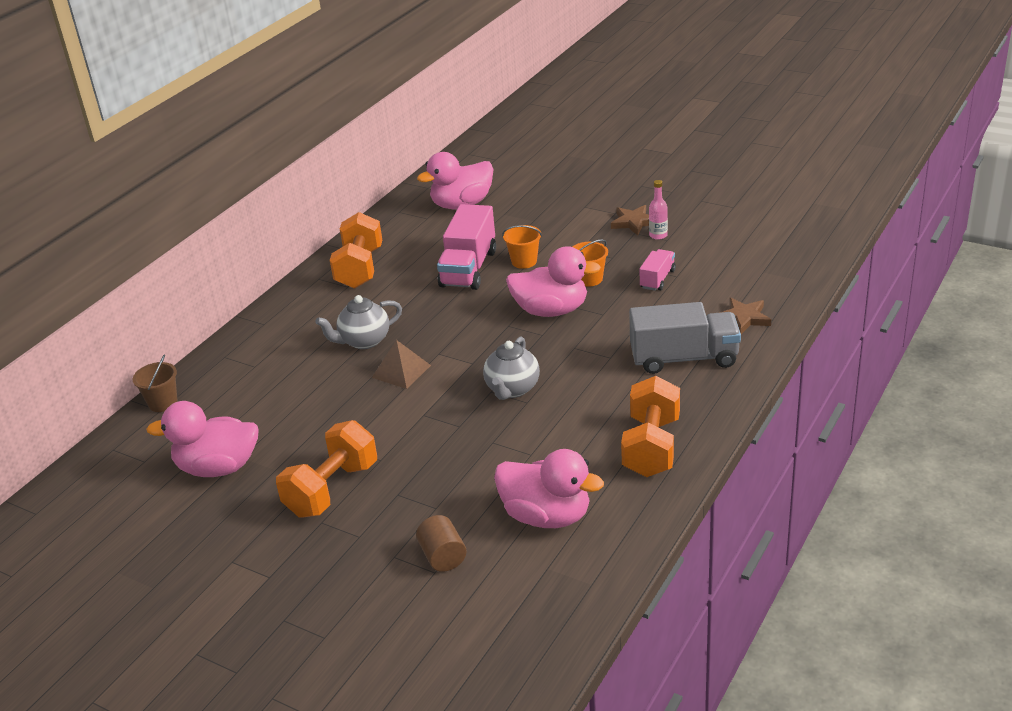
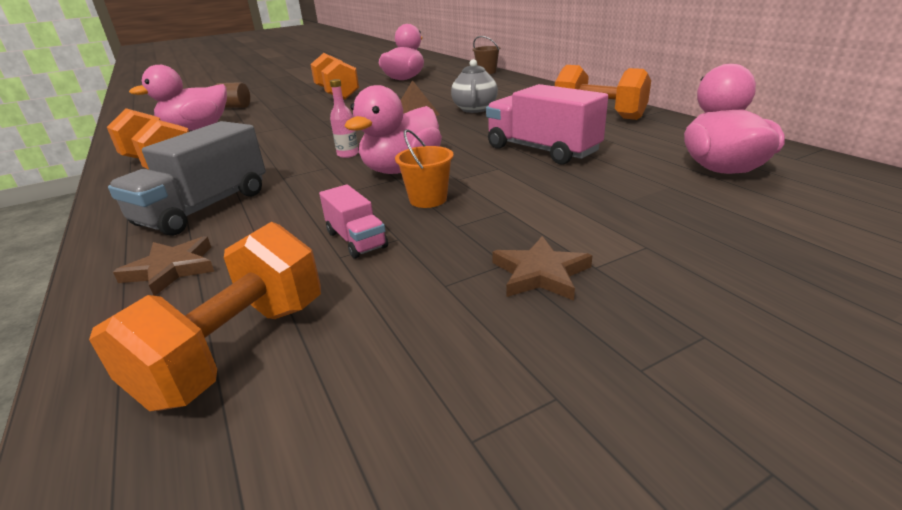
camera: 120 degrees right, 5 degrees down
(512, 389) = (325, 138): grey teapot -> none
(524, 261) = (521, 175): orange bucket -> none
(658, 235) = (469, 281): pink bottle -> pink bottle (348, 154)
(758, 263) = (236, 350): none -> orange dumbbell

